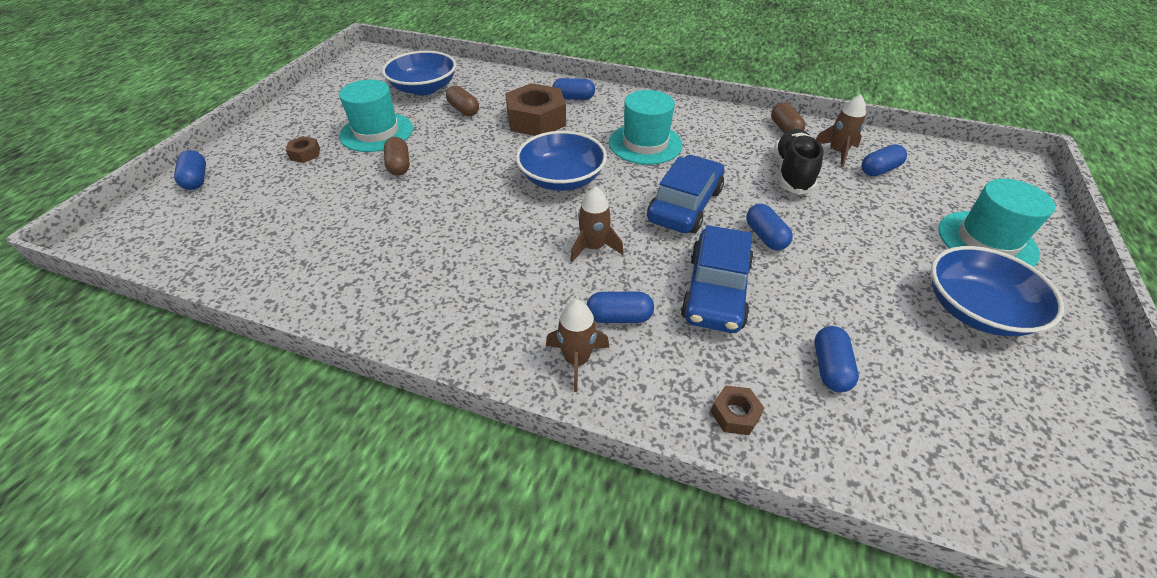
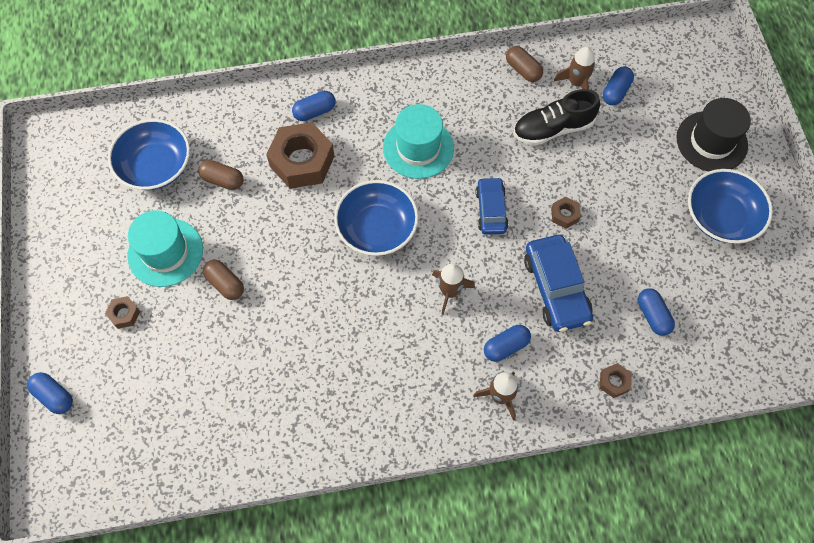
camera: 30 degrees left, 20 degrees up
(685, 205) = (491, 210): blue car -> blue car, size x0.64
(765, 236) = (564, 215): blue capsule -> brown nut
(792, 173) = (553, 128): black shoe -> black shoe turned 90 degrees counterclockwise
(987, 241) = (711, 141): turquoise hat -> black hat

